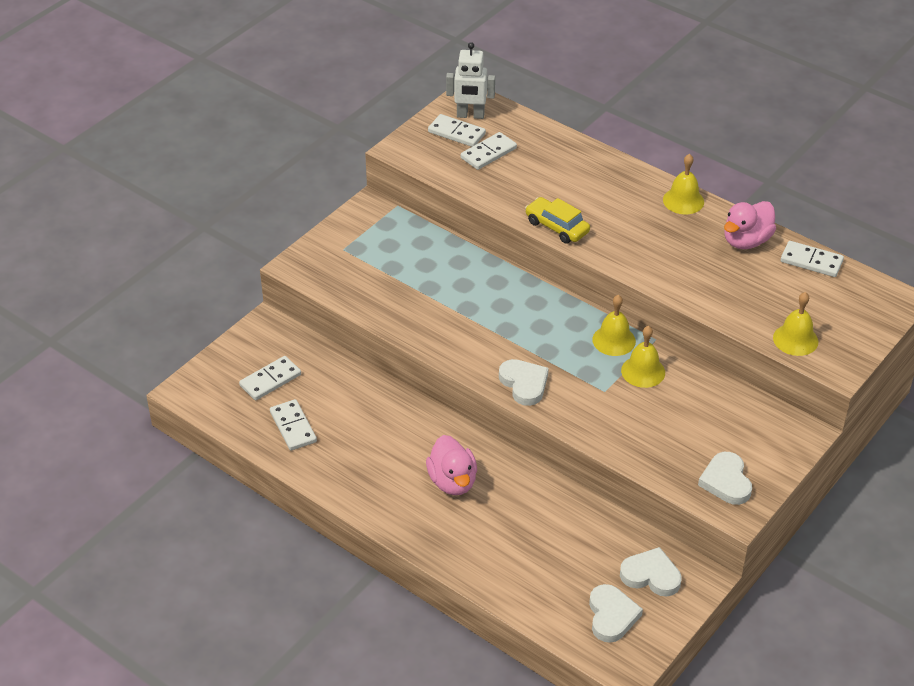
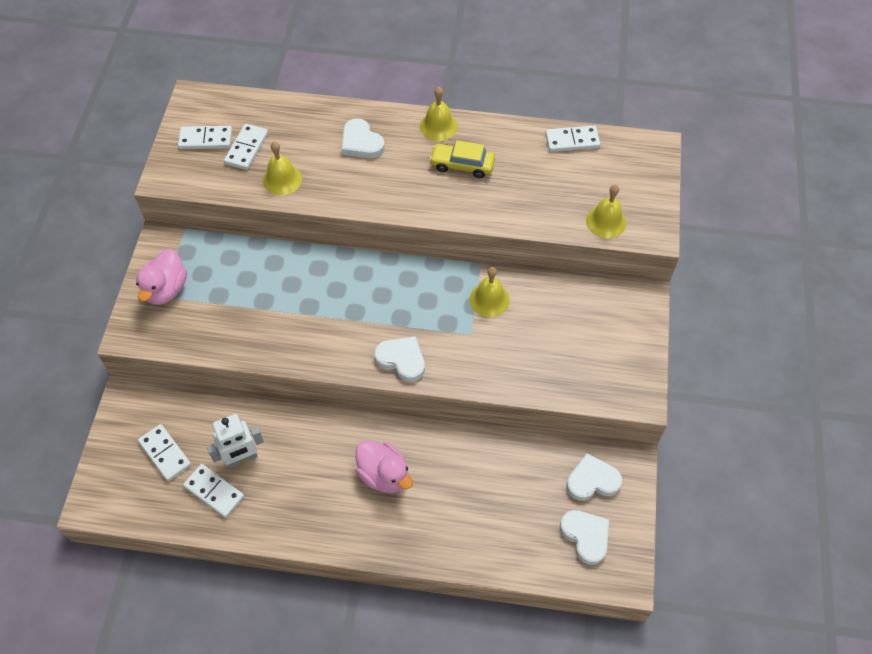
camera: 30 degrees left, 15 degrees up
(270, 380) = (165, 453): white domino -> white domino turned 60 degrees counterclockwise
(470, 115) = (207, 116): white robot -> white robot (242, 458)
(557, 227) = (350, 198): yellow car -> yellow car (462, 165)
(614, 340) = (448, 280): yellow bell -> yellow bell (282, 179)
(726, 481) = (615, 373): white heart -> white heart (361, 142)
(746, 241) = (511, 143): pink duck -> pink duck (166, 289)

